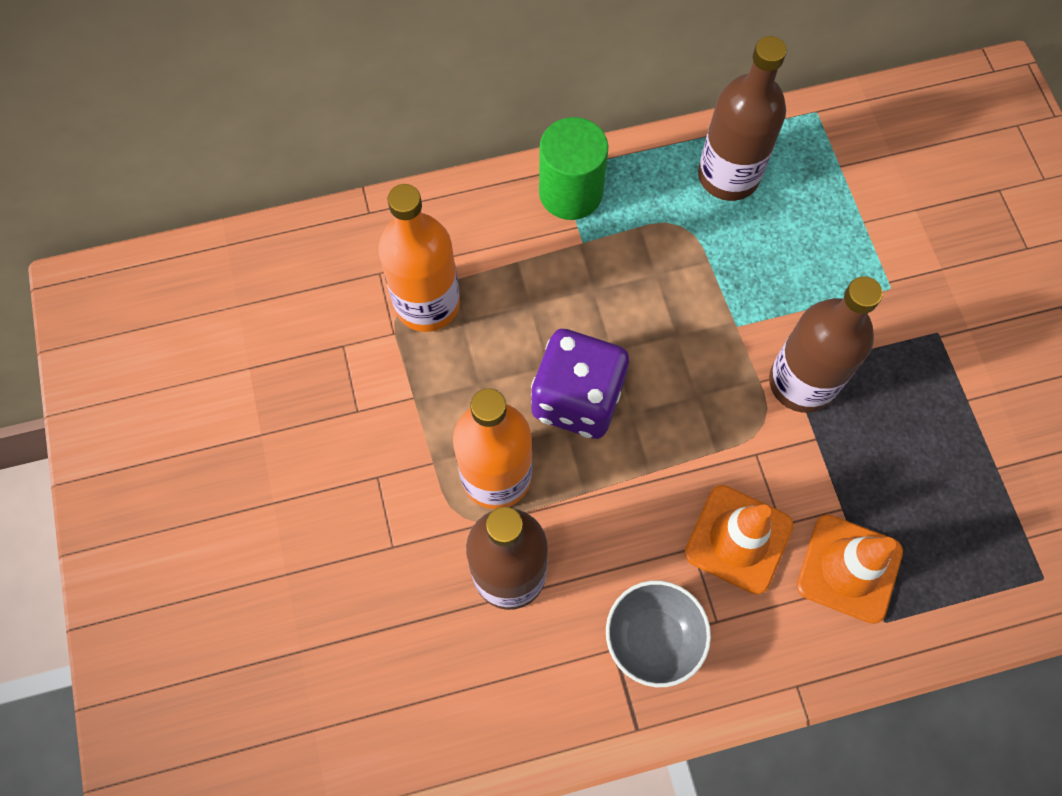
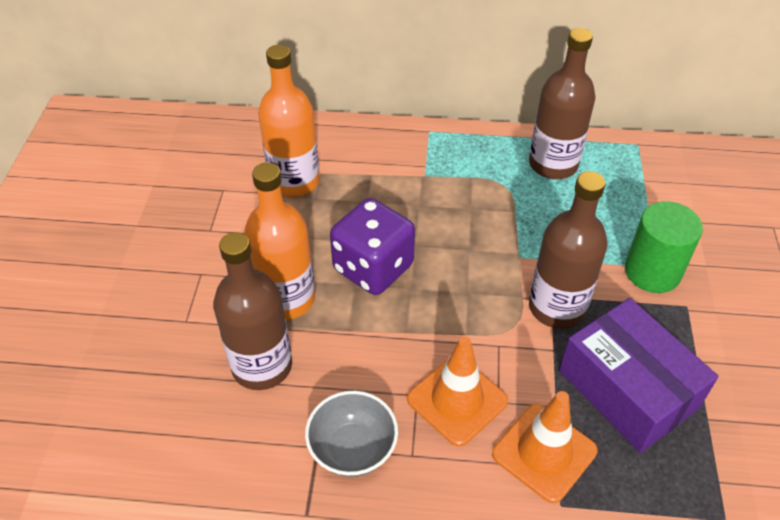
camera: 20 degrees right, 20 degrees down
(570, 192) = (430, 145): green cylinder -> green cylinder (652, 271)
(908, 461) = (628, 389): none -> purple box

